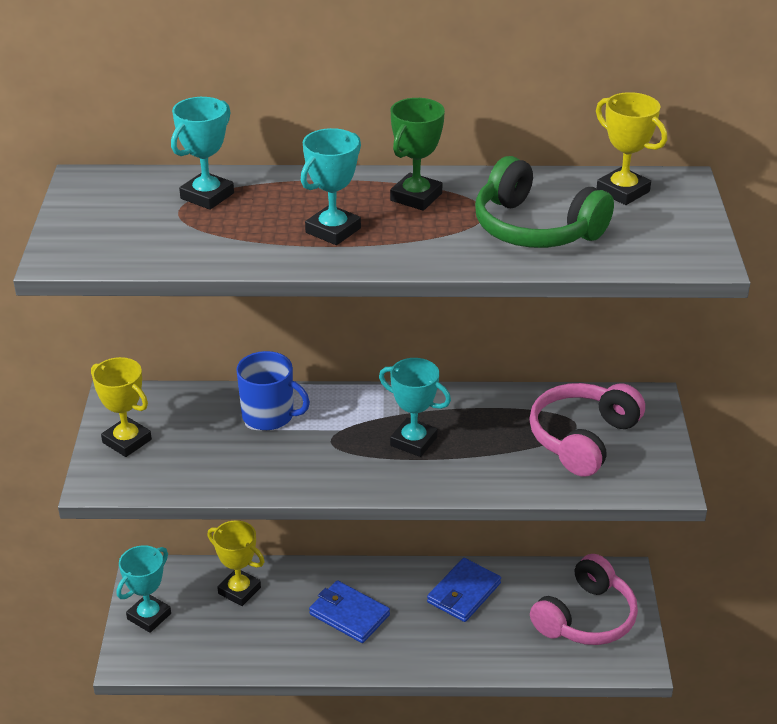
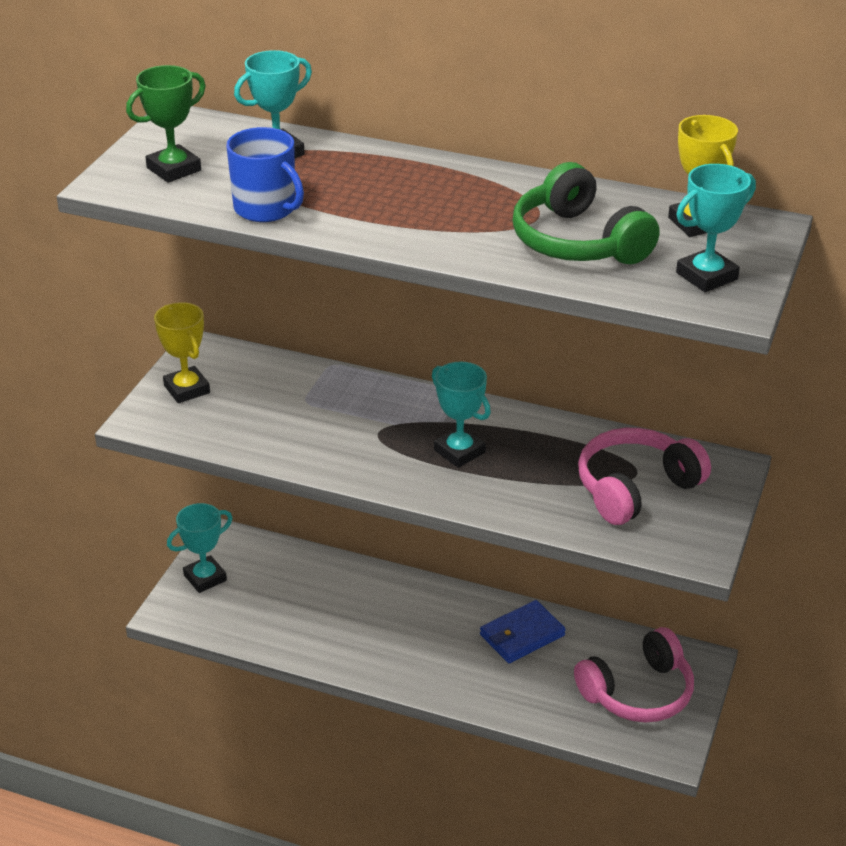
camera: 20 degrees right, 0 degrees up
(239, 590) = (301, 576): yellow trophy -> none
(269, 416) = (332, 396): blue mug -> blue mug (266, 208)
(333, 230) = (375, 206): turquoise trophy -> turquoise trophy (706, 276)
(349, 614) = (396, 626): blue wallet -> none
(416, 197) = (478, 190): green trophy -> green trophy (174, 169)

